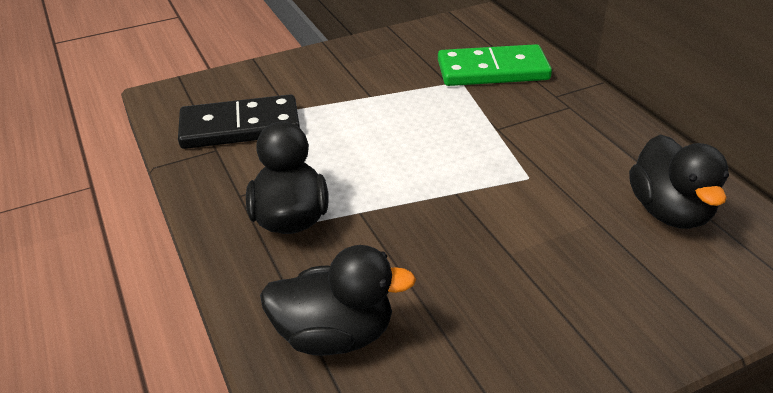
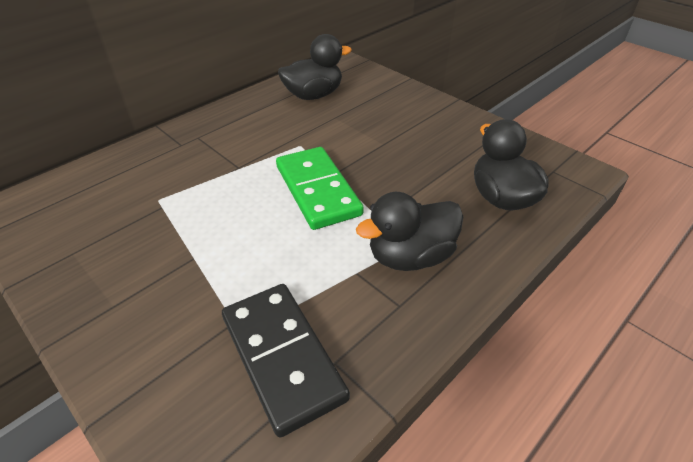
camera: 110 degrees left, 5 degrees up
(492, 70) = (136, 183): green domino -> green domino (317, 190)

